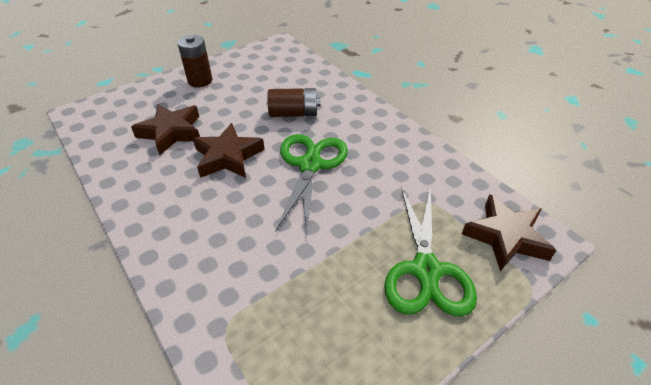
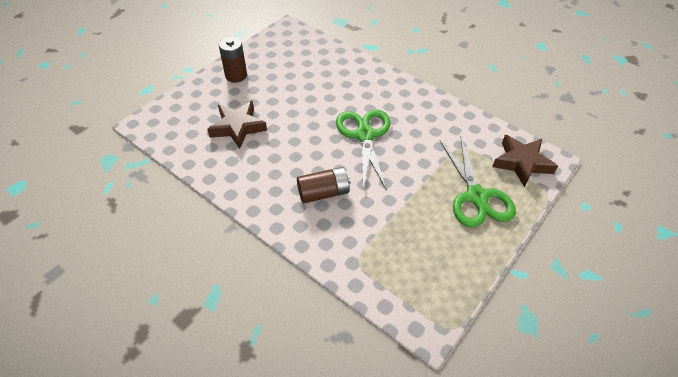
camera: 15 degrees left, 5 degrees up
(228, 157) = (296, 140): brown star -> none
(294, 113) = (332, 93): brown battery -> brown battery (323, 193)

